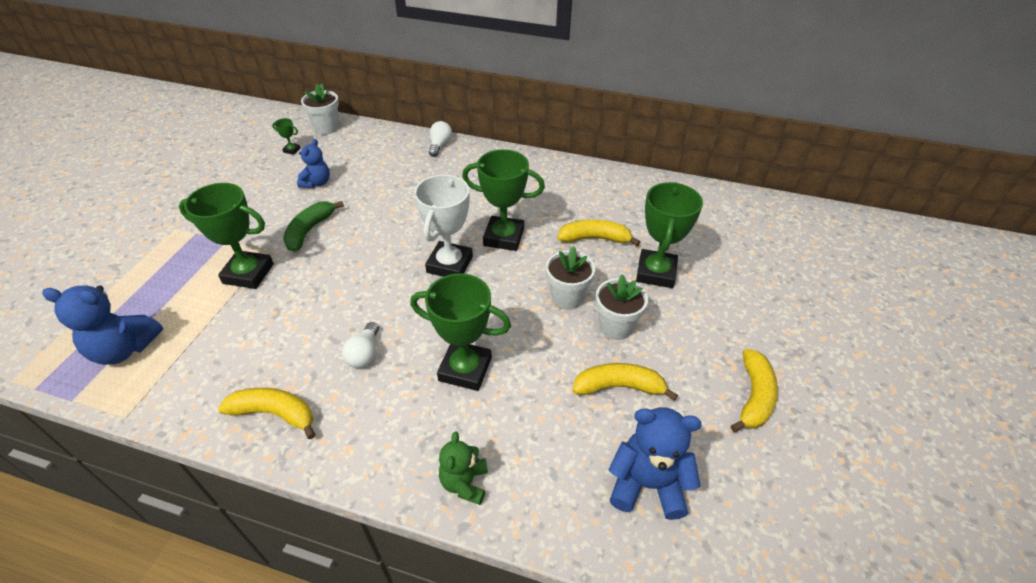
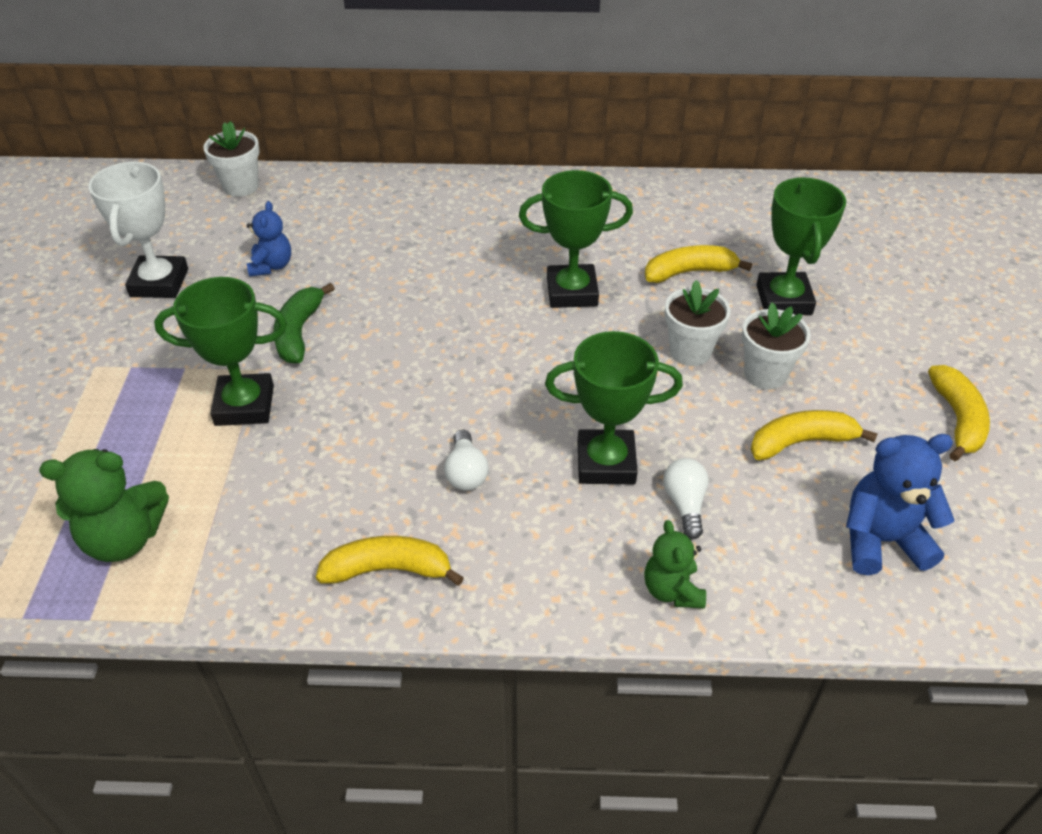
camera: 15 degrees left, 0 degrees up
(124, 349) = (124, 538): blue teddy bear -> green teddy bear
(292, 150) = (206, 226): green trophy -> none
(440, 145) = (420, 185): white light bulb -> white light bulb (685, 504)
(449, 264) = (518, 340): white trophy -> white trophy (159, 283)

